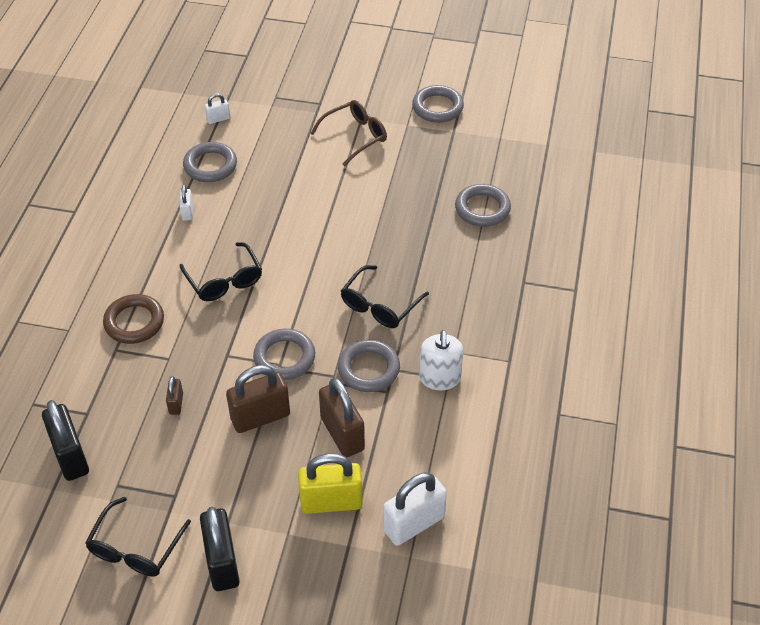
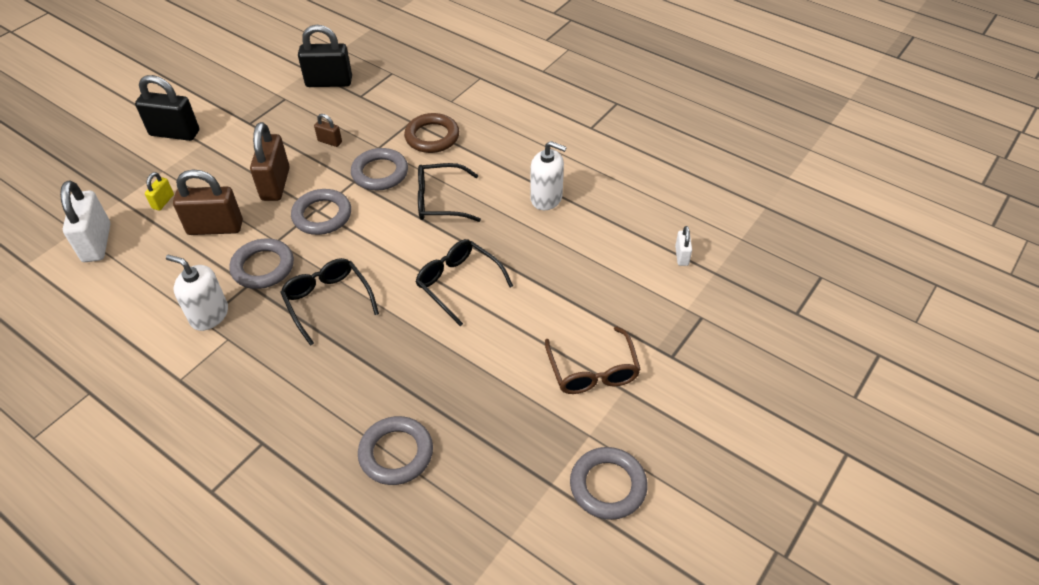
camera: 115 degrees right, 0 degrees up
(136, 547) = (227, 97): black glasses -> black glasses (459, 284)
(187, 212) = (546, 198): white padlock -> white soap dispenser
(210, 165) = (606, 230): grey ring -> grey ring (380, 173)
(331, 502) = (163, 201): yellow padlock -> yellow padlock, size x0.49

